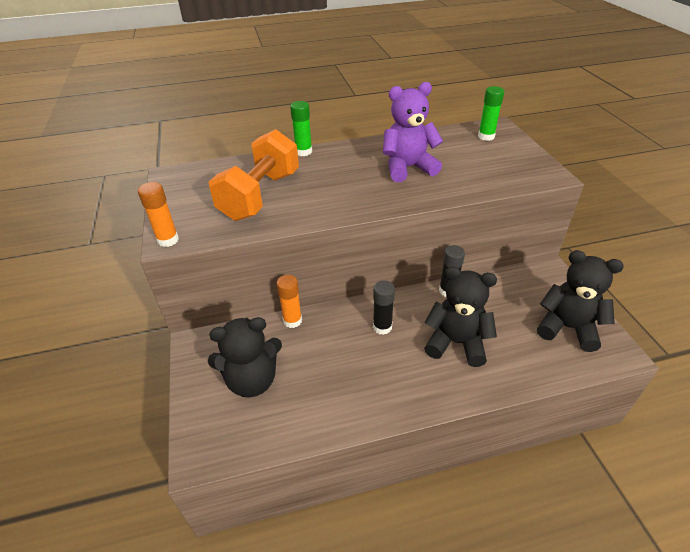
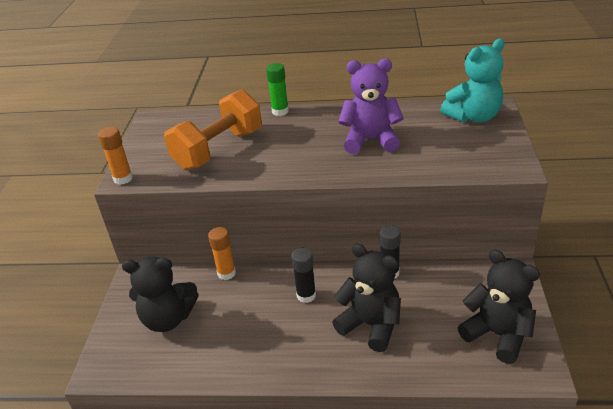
camera: 20 degrees right, 5 degrees down
(486, 137) = (473, 117): green glue stick -> turquoise teddy bear

